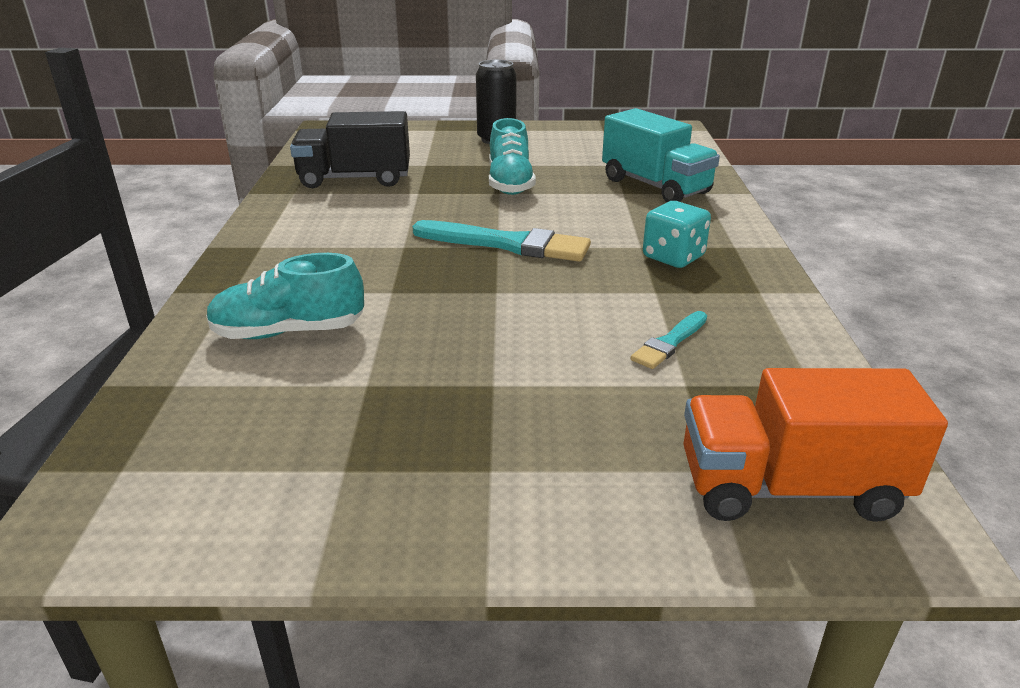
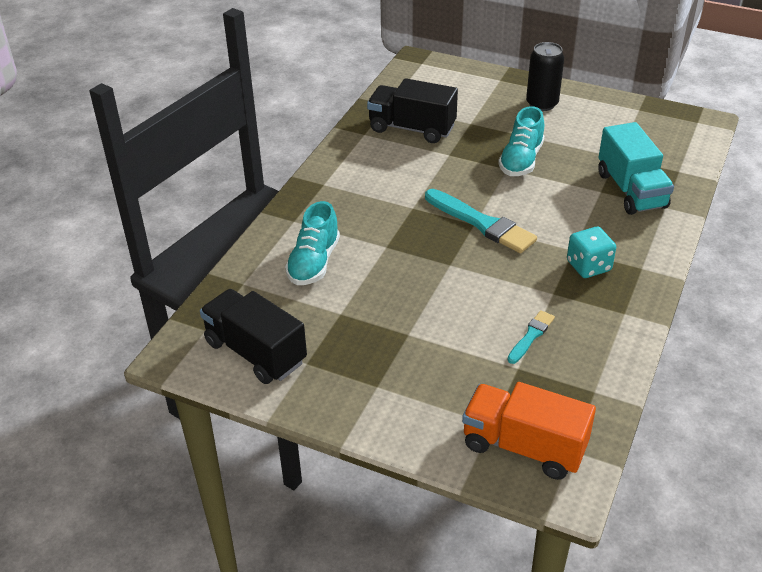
camera: 25 degrees right, 10 degrees up
(237, 479) = (255, 352): none -> black truck
(288, 332) = (314, 263): turquoise shoe -> turquoise shoe turned 90 degrees counterclockwise
(669, 343) = (531, 336): turquoise brush -> turquoise brush turned 150 degrees clockwise

